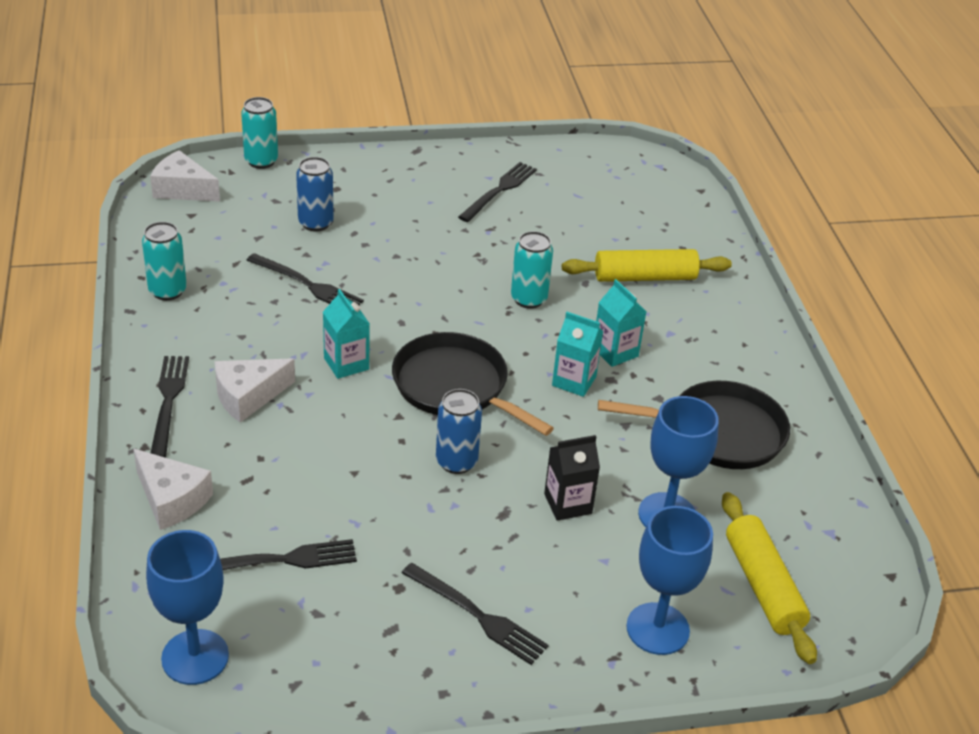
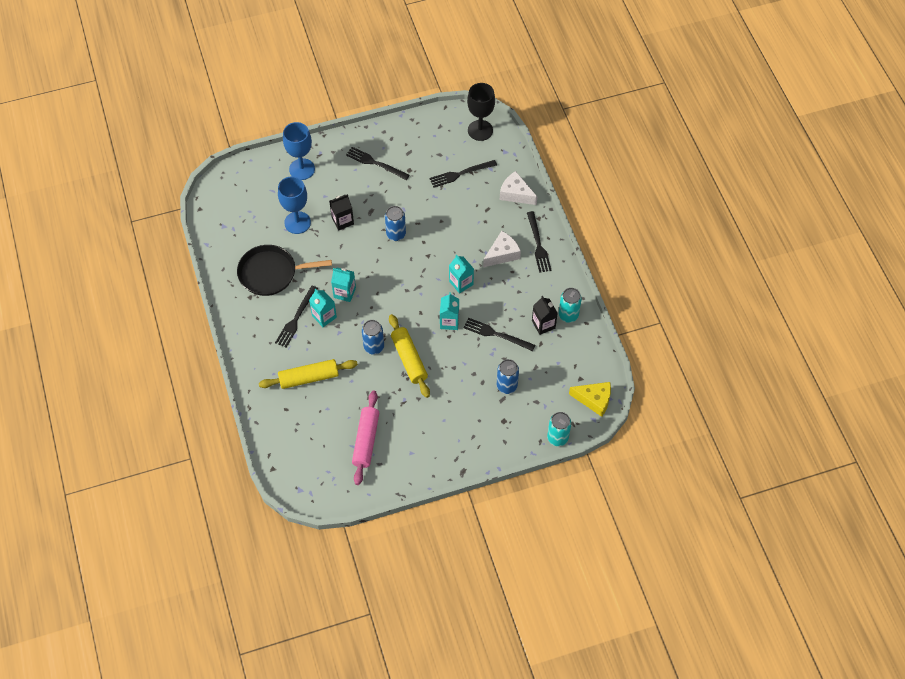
camera: 175 degrees right, 20 degrees up
(182, 189) = (594, 400): white cheese -> yellow cheese
(195, 657) = (480, 130): blue goblet -> black goblet
(218, 285) = (543, 324): none -> black carton
(386, 313) = (449, 321): none -> turquoise carton
(454, 386) = (404, 278): black pan -> none
(499, 190) = (402, 440): black fork -> black fork (296, 318)
(528, 299) = (374, 347): turquoise can -> blue can
(556, 198) = (366, 440): none -> pink rolling pin
(763, 586) = (256, 195): yellow rolling pin -> yellow rolling pin (409, 359)

